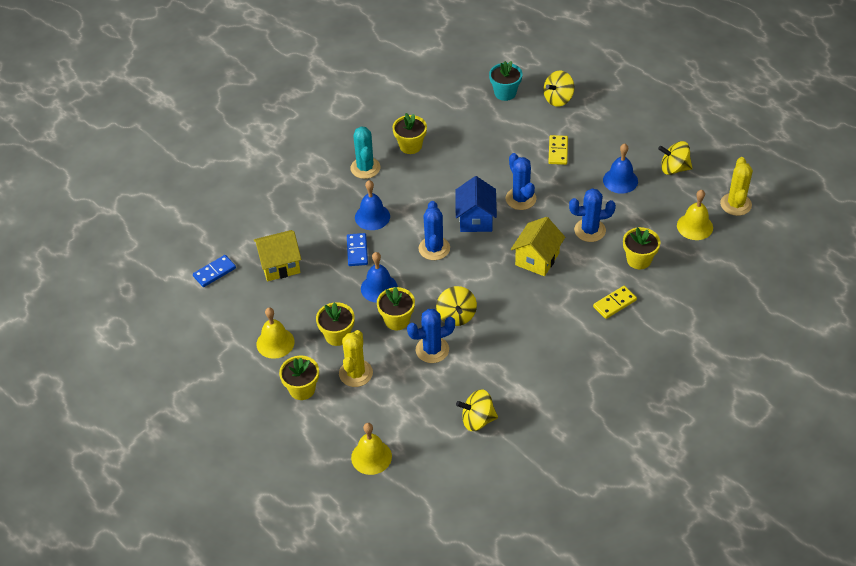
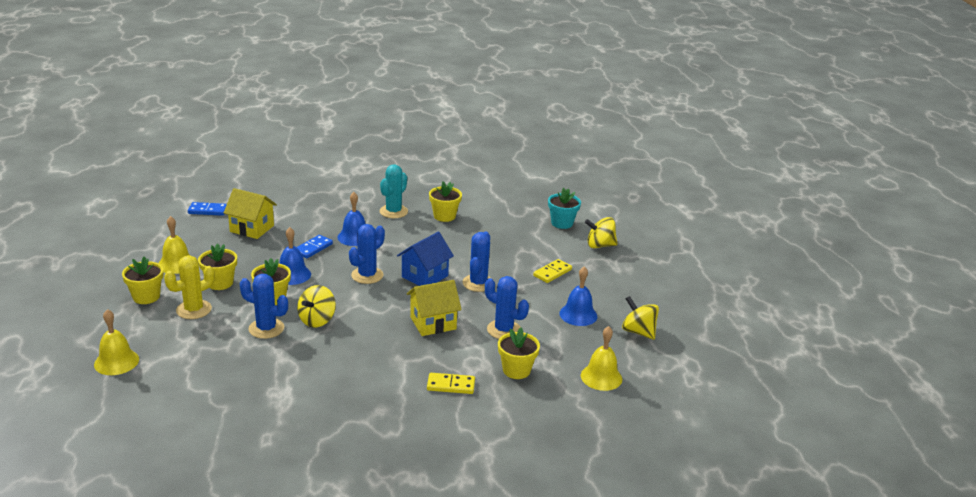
camera: 35 degrees right, 20 degrees down
(477, 420) = (223, 389): yellow spinning top -> none
(735, 204) = (663, 384): yellow cactus -> none

